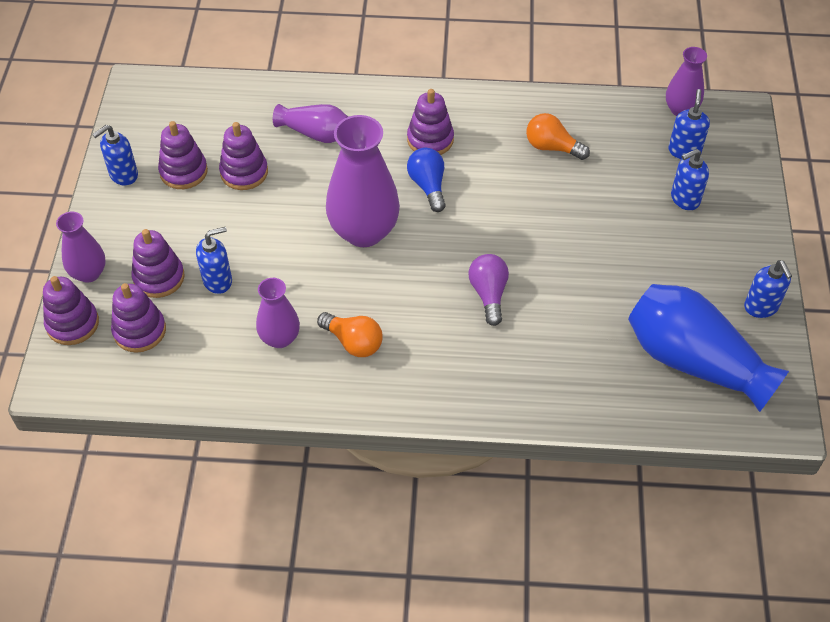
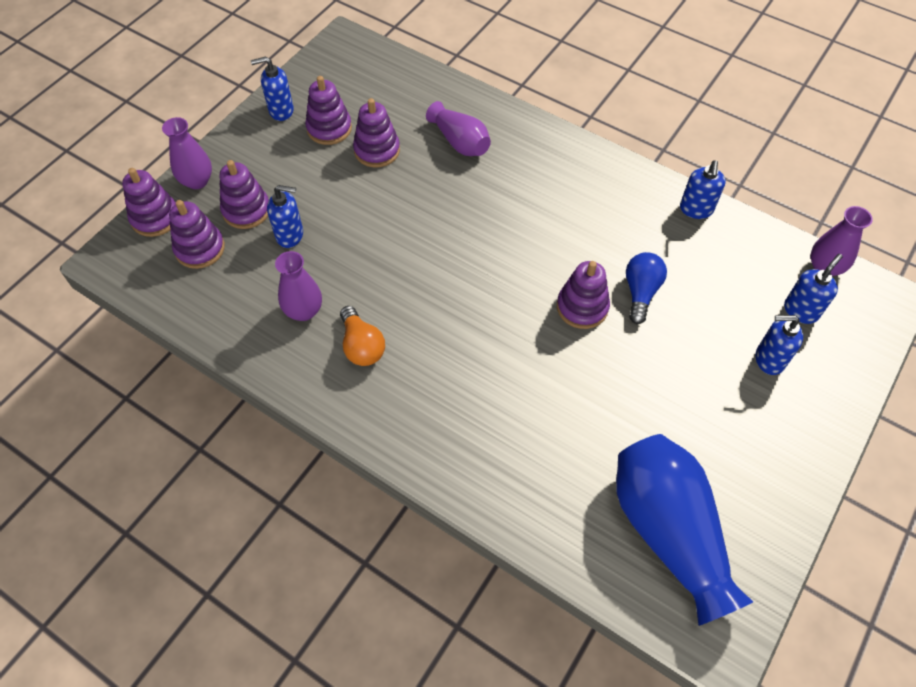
camera: 30 degrees right, 5 degrees up
(364, 231) = (440, 249): purple vase -> none
(428, 186) = (526, 233): blue light bulb -> blue light bulb (640, 292)
(430, 140) = (557, 191): purple stacking toy -> purple stacking toy (582, 307)
(488, 294) = (512, 361): purple light bulb -> none
(552, 147) = (667, 248): orange light bulb -> none
(761, 307) = (778, 511): blue soap dispenser -> blue soap dispenser (696, 209)

